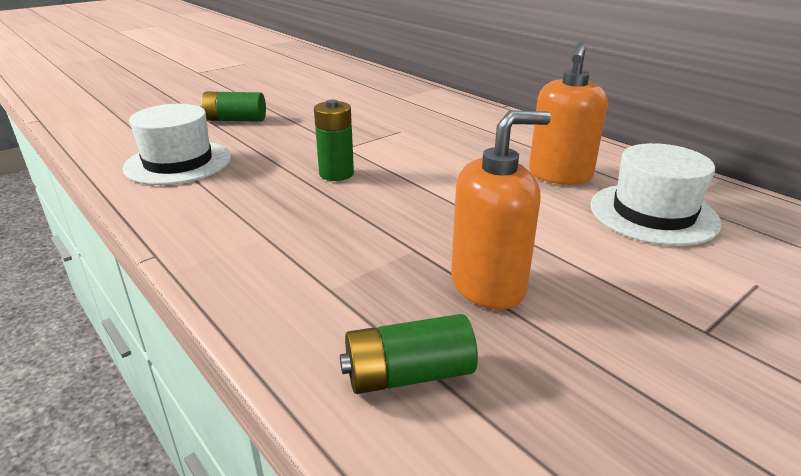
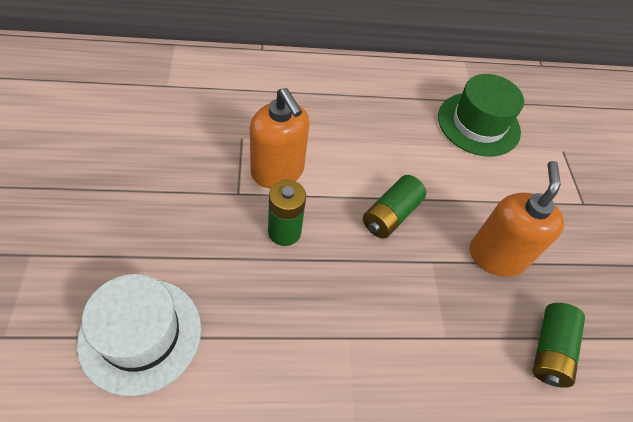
camera: 60 degrees left, 25 degrees up
(235, 120) = (74, 232): green battery -> green battery (390, 215)
(560, 175) = (401, 119): orange soap dispenser -> orange soap dispenser (277, 171)
(653, 213) = (478, 124): white hat -> green hat

